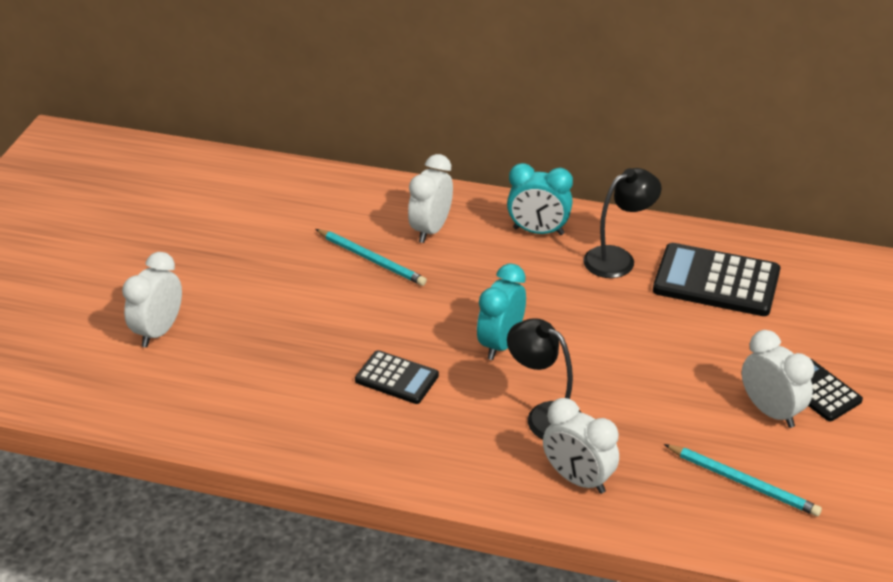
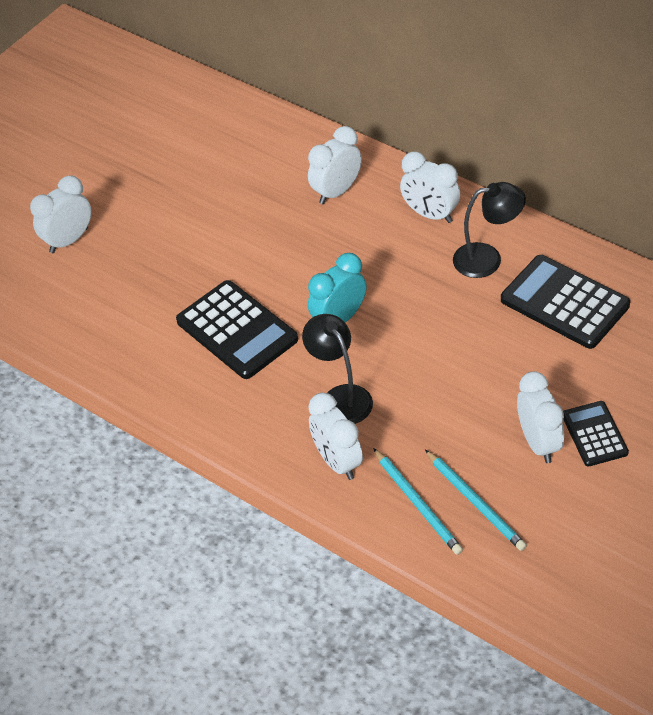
camera: 25 degrees right, 10 degrees up
(371, 259) = (271, 211): turquoise pencil -> turquoise pencil (417, 504)
(396, 378) = (237, 330): black calculator -> black calculator, size x1.71
(538, 231) = (430, 214): turquoise clock -> white clock

